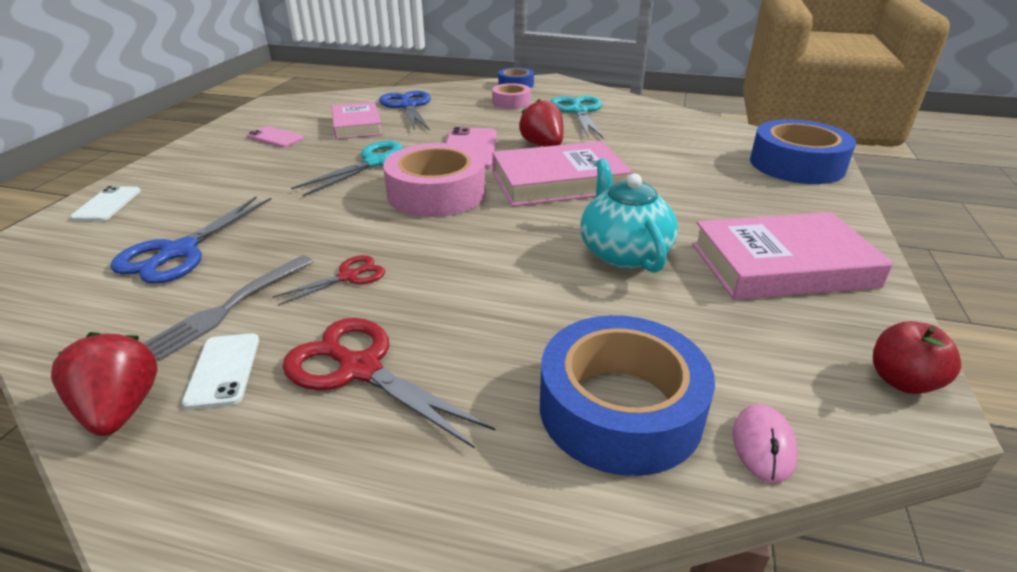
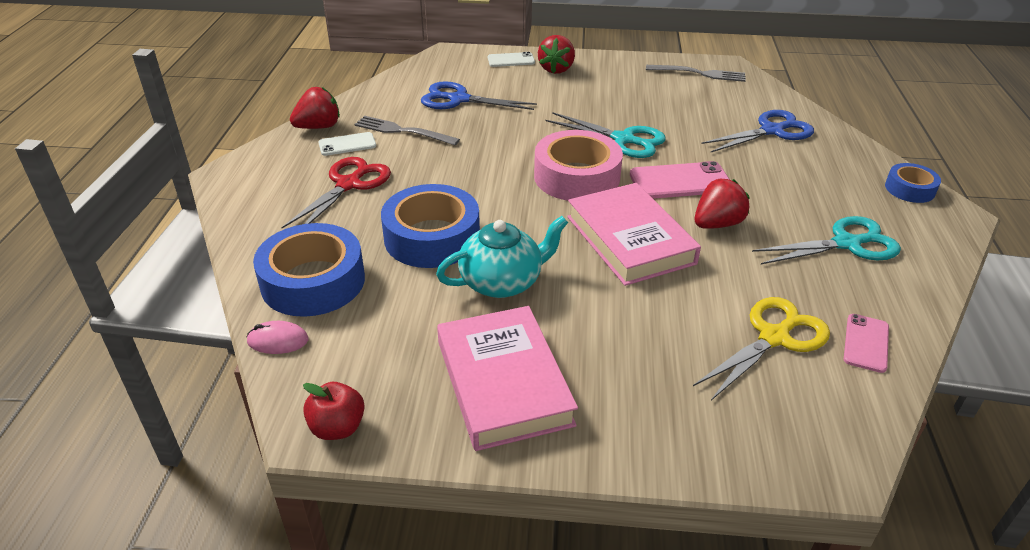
camera: 80 degrees right, 5 degrees up
(175, 178) = (556, 69): none -> red strawberry
(275, 137) = (649, 85): pink phone -> pink phone (866, 343)
(277, 114) = (700, 73): none -> grey fork
(348, 276) = (442, 162): red scissors -> none
(357, 125) = (701, 114): pink book -> none
(511, 102) = (839, 192): pink tape -> none
(691, 149) = (774, 337): none -> yellow scissors
(796, 164) = (778, 437): blue tape -> blue tape (432, 237)

